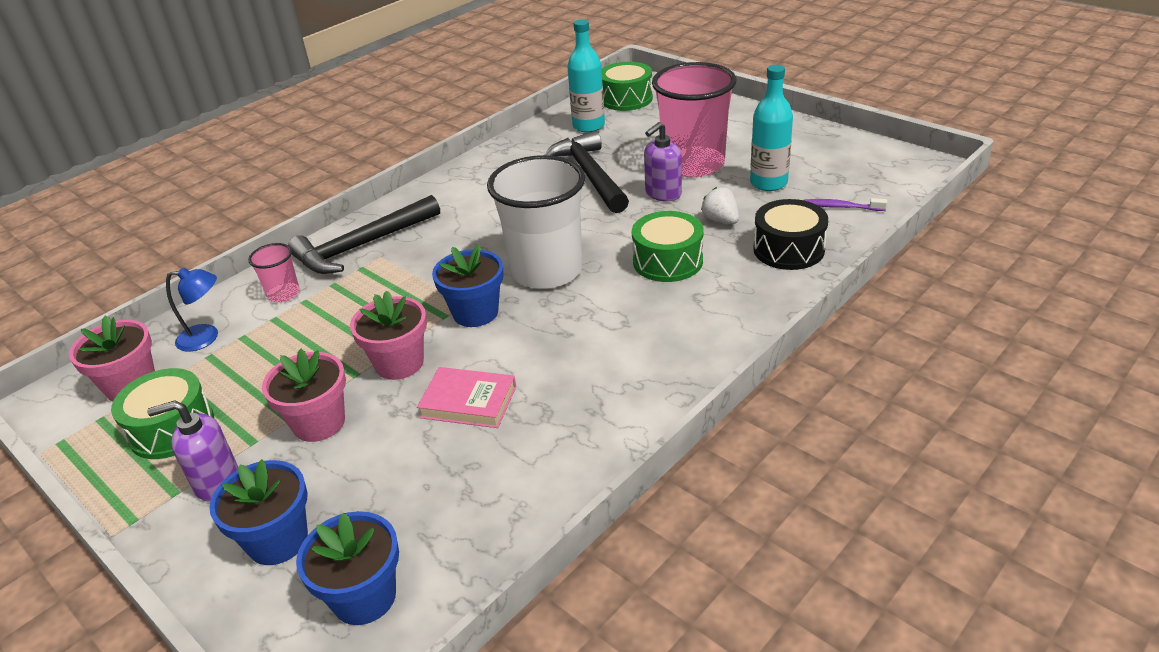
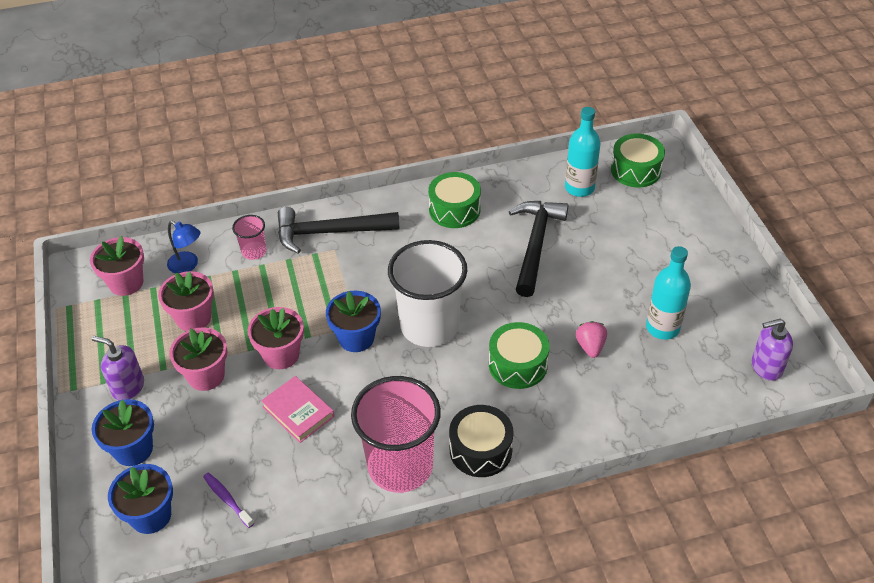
camera: 30 degrees right, 10 degrees up
(172, 428) = (128, 331): green drum -> green drum (454, 210)
(255, 379) = (193, 318): none -> pink flower pot
(663, 194) = (572, 295): purple soap dispenser -> purple soap dispenser (766, 367)
(693, 164) = (623, 275): pink cup -> pink cup (400, 466)
(720, 220) = (590, 347): white strawberry -> pink strawberry
(788, 249) = (613, 404): black drum -> black drum (480, 450)
(841, 207) = (694, 385): purple toothbrush -> purple toothbrush (227, 499)

